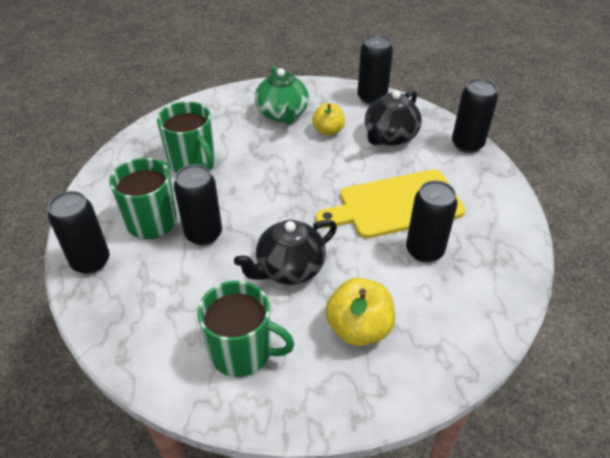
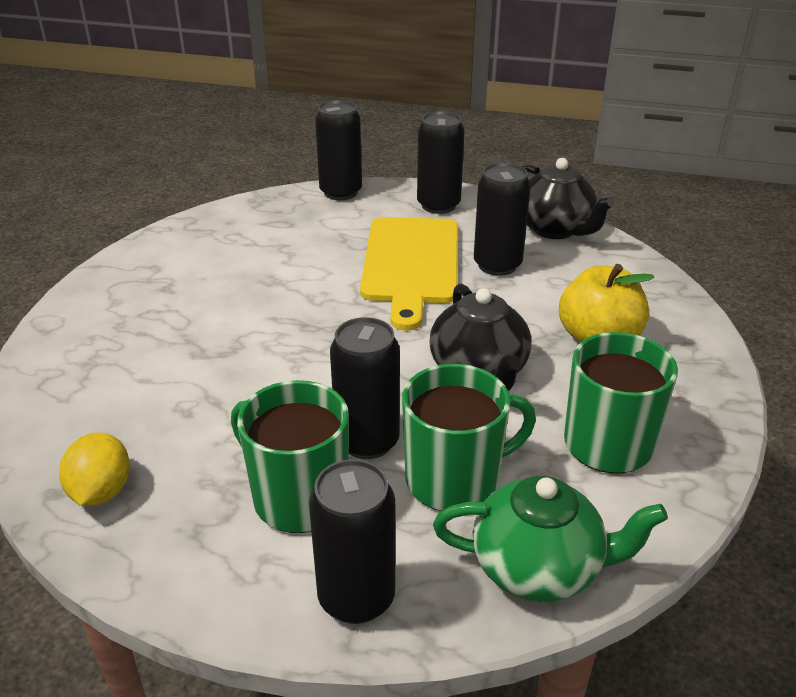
camera: 70 degrees left, 10 degrees down
(139, 154) = (101, 491): none -> yellow lemon
(192, 162) = (185, 425): green mug -> green mug (454, 479)
(282, 114) = (149, 309): green teapot -> green teapot (539, 567)
(328, 130) = (226, 278): yellow apple -> none
(372, 97) = (189, 229): black can -> black can (438, 205)
(389, 137) = (282, 236): black teapot -> black teapot (555, 229)

